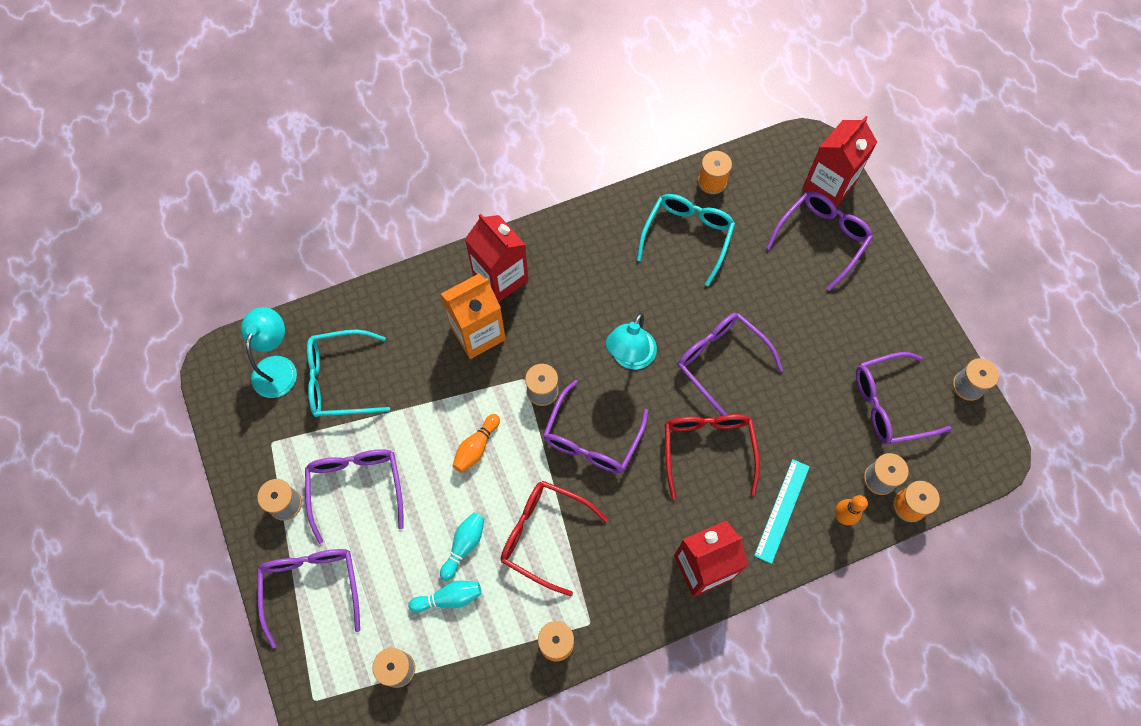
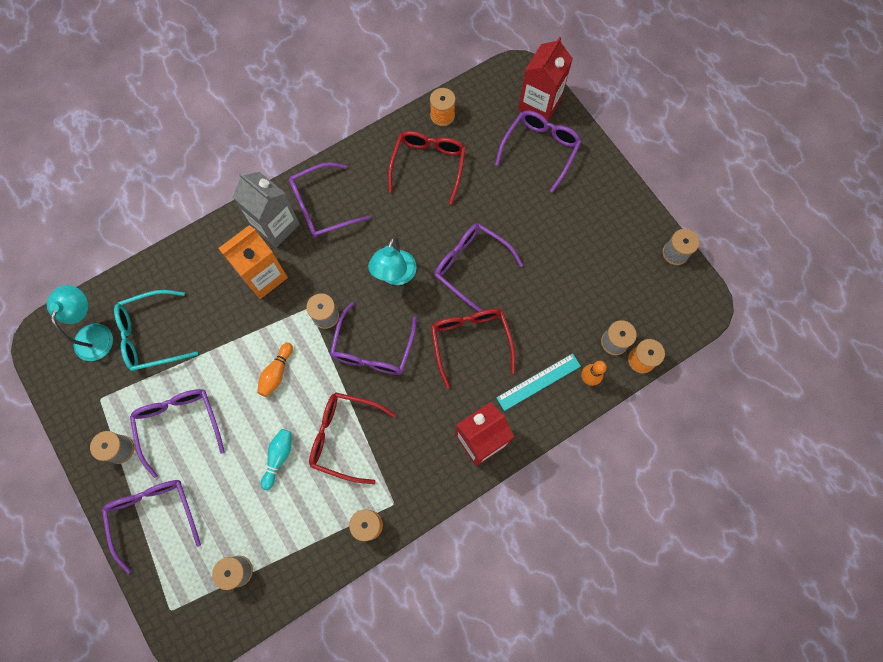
camera: 10 degrees left, 5 degrees up
(449, 598) = (272, 504): turquoise bowling pin -> none
(500, 278) = (276, 226): red carton -> grey carton
(687, 236) = (428, 165): turquoise glasses -> red glasses
(782, 510) = (538, 382): turquoise ruler -> turquoise ruler turned 45 degrees clockwise
(889, 404) = (613, 279): purple glasses -> purple glasses (322, 207)

